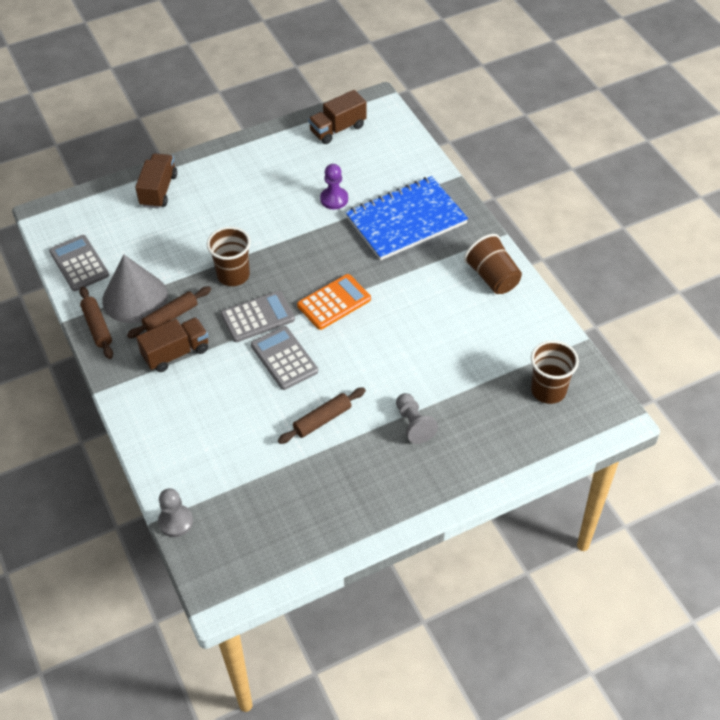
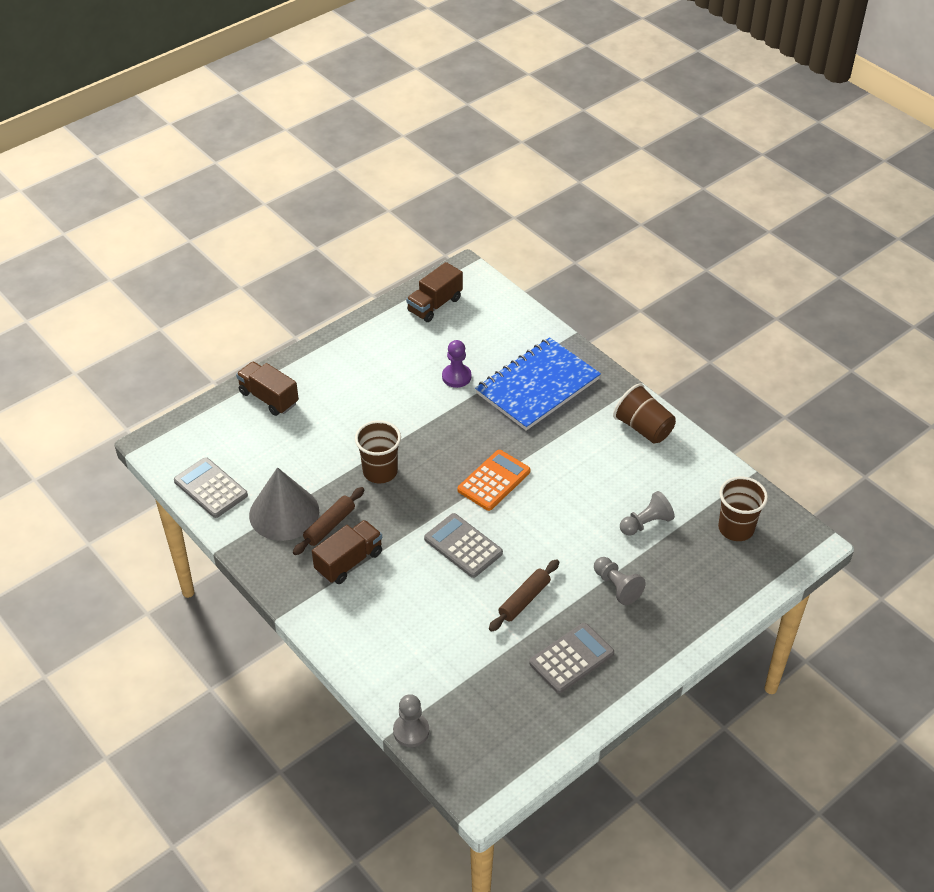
camera: 15 degrees left, 5 degrees down
(97, 327) = (255, 550): brown rolling pin -> none
(158, 190) = (269, 398): brown truck -> brown truck turned 45 degrees counterclockwise
(257, 317) = (421, 509): grey calculator -> grey calculator (571, 658)
(463, 369) = (646, 523): none -> grey pawn

